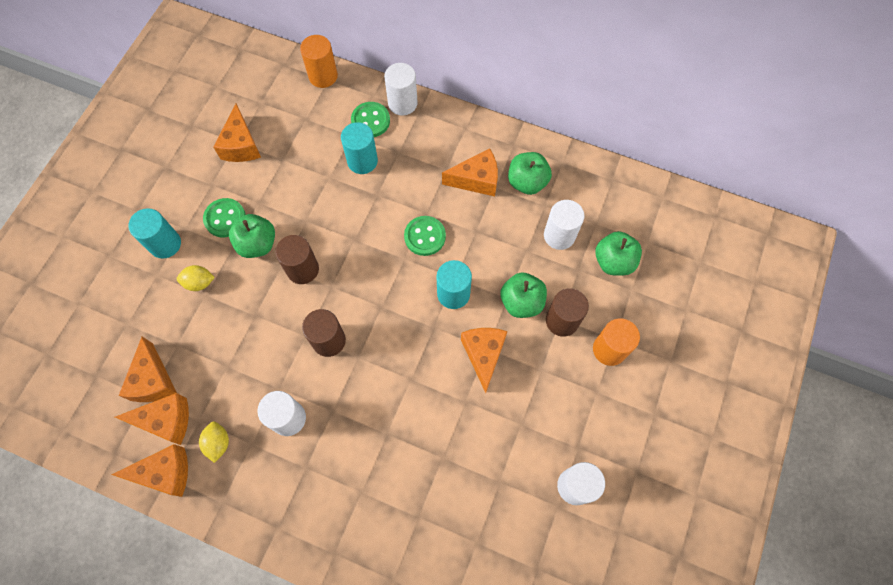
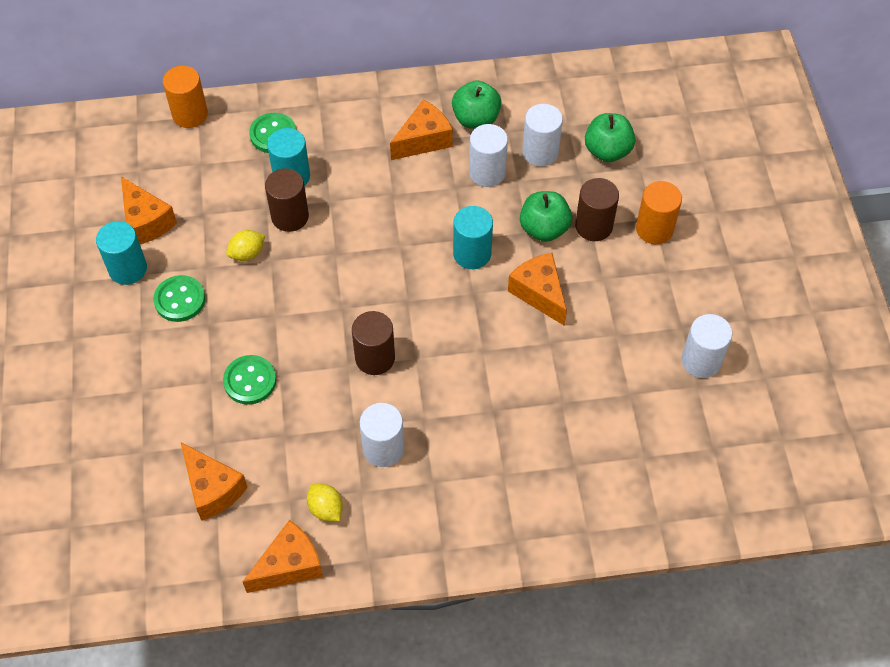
camera: 30 degrees left, 10 degrees down
(165, 244) = (129, 356): turquoise cylinder -> turquoise cylinder (128, 269)
(166, 421) = (255, 518): orange cheese -> none
(199, 282) = (196, 373): yellow lemon -> yellow lemon (247, 253)
(257, 244) = (234, 307): green apple -> none
(302, 269) = (300, 307): brown cylinder -> brown cylinder (290, 217)
(402, 103) = (296, 103): white cylinder -> white cylinder (487, 172)
(425, 236) = (407, 216): green button -> green button (250, 381)

